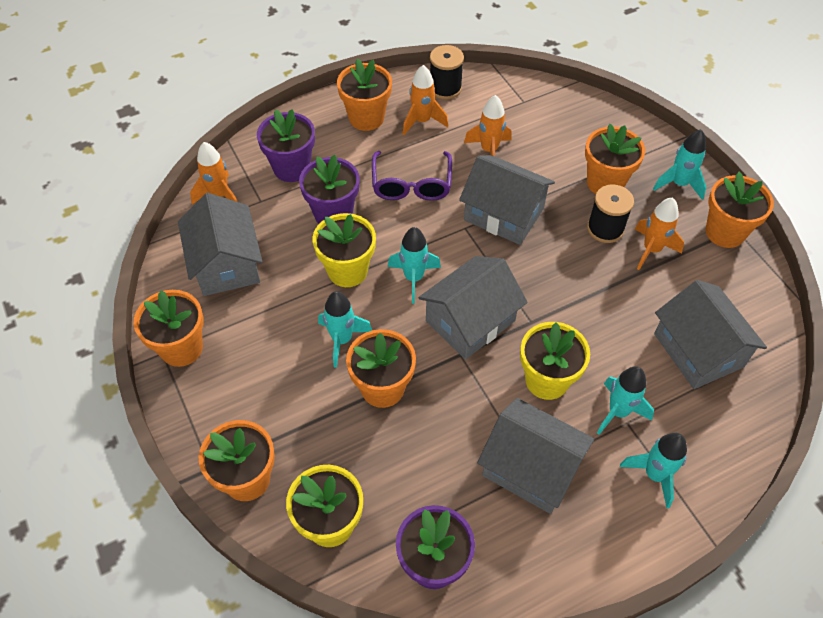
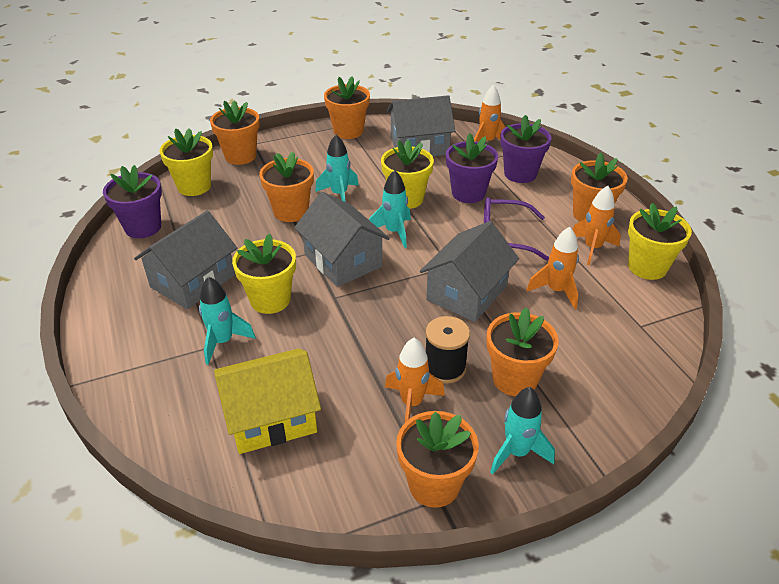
camera: 95 degrees right, 15 degrees down
(445, 88) = (647, 267): black spool -> yellow flower pot
(654, 475) = (152, 356): turquoise rocket -> none
(698, 350) = (271, 417): grey house -> yellow house

